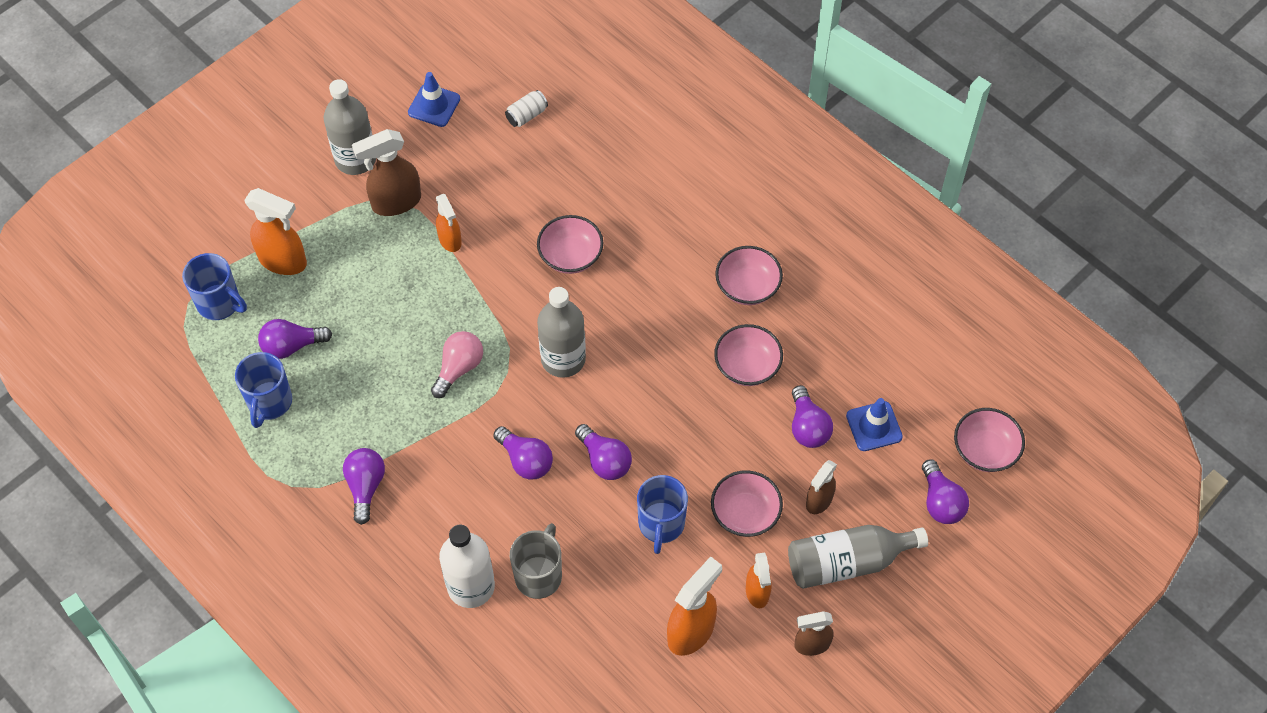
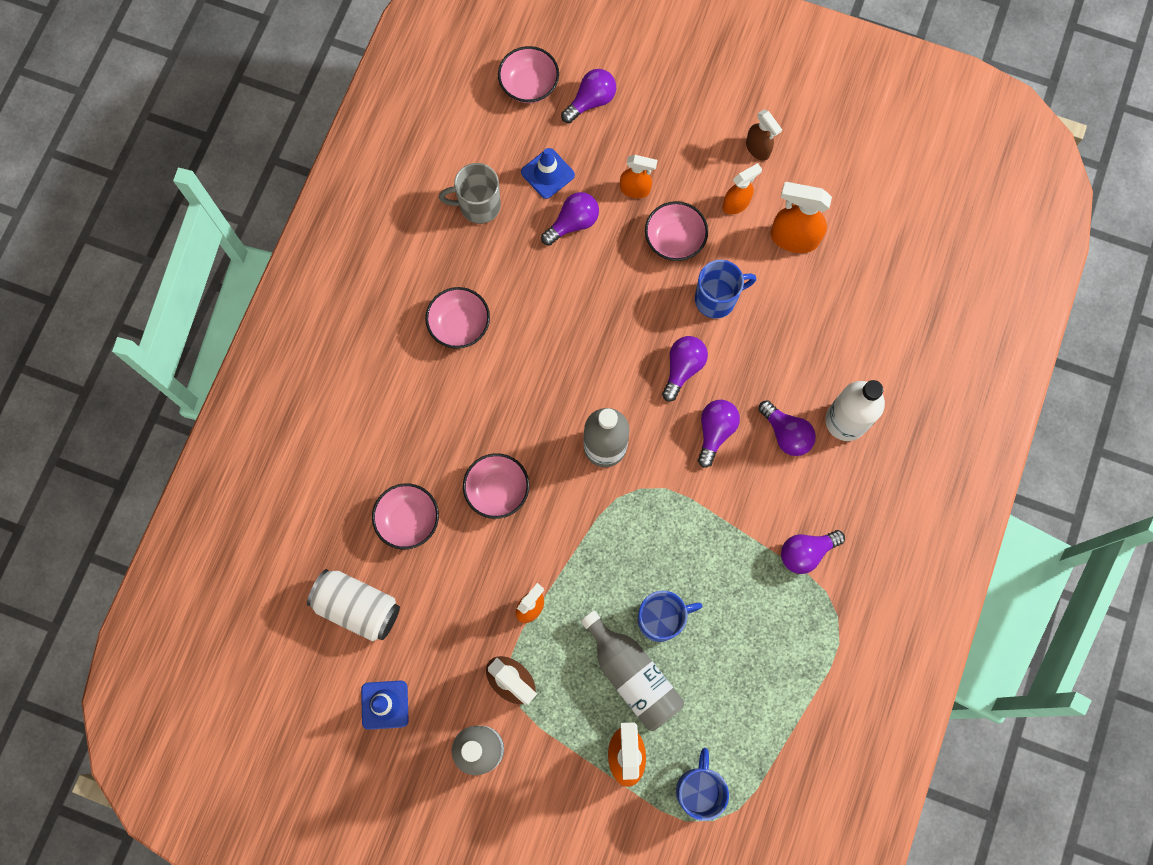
camera: 115 degrees left, 15 degrees up
(269, 402) = (772, 682): blue mug -> blue mug (661, 619)
(291, 346) = (708, 694): purple light bulb -> purple light bulb (786, 434)
(459, 368) = (657, 532): pink light bulb -> none
(526, 115) = (358, 607): white can -> white can, size x1.93
(539, 575) = (808, 372): grey mug -> grey mug (478, 205)
(747, 366) = (538, 293): pink bowl -> pink bowl (408, 520)
(818, 501) = (635, 189): brown spray bottle -> orange spray bottle
(847, 562) = (677, 149): grey bottle -> grey bottle (632, 675)

